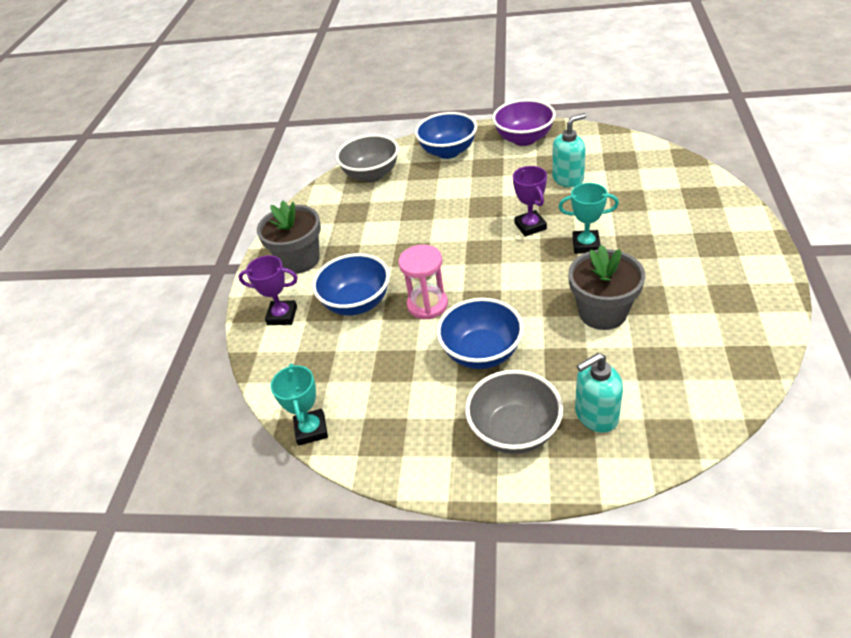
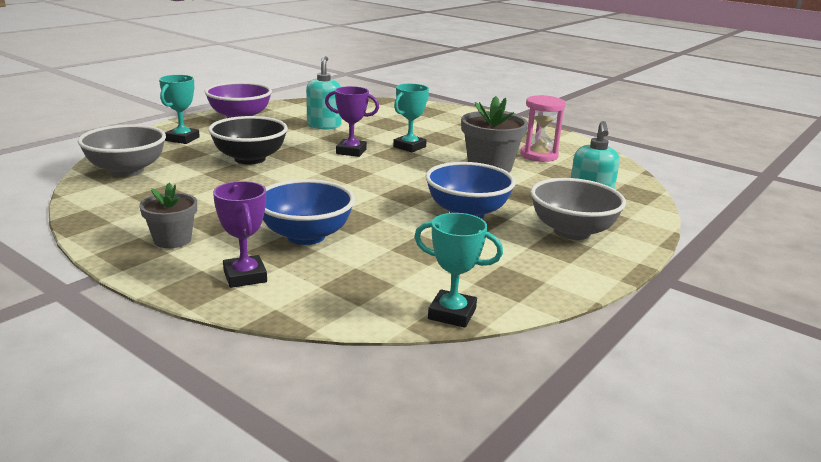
camera: 65 degrees left, 20 degrees down
(282, 316) = (245, 276): purple trophy -> purple trophy turned 60 degrees counterclockwise
(299, 260) = (172, 240): grey flower pot -> grey flower pot, size x0.63
(427, 305) = (370, 211): pink hourglass -> pink hourglass (539, 155)
(448, 151) = (182, 139): blue bowl -> turquoise trophy
(451, 198) = (250, 159): none -> black bowl

